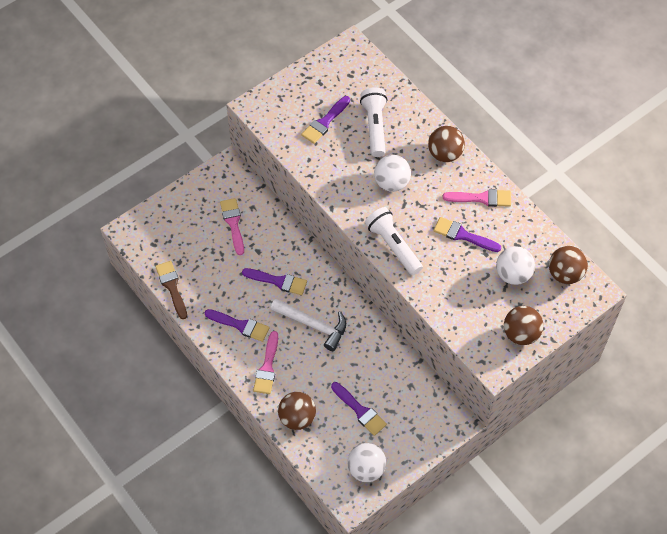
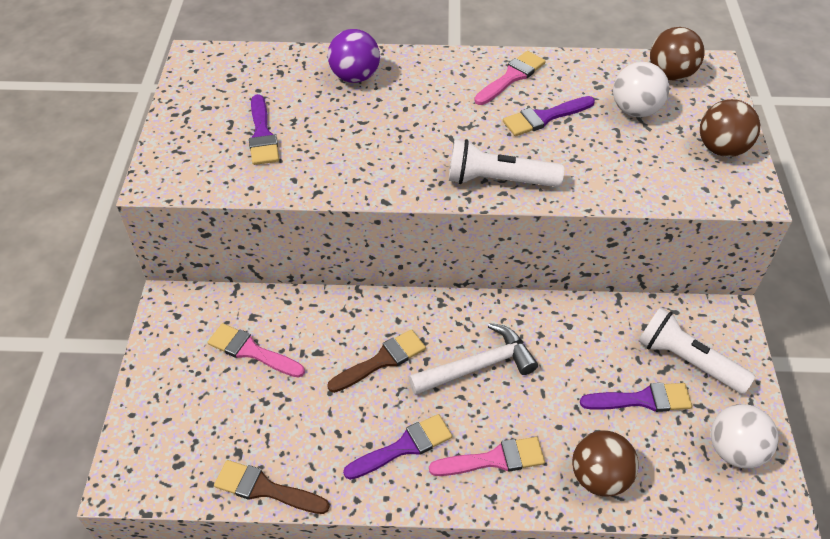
camera: 50 degrees left, 10 degrees down
(267, 367) = (494, 459): pink brush -> pink brush turned 60 degrees counterclockwise
(278, 281) = (382, 360): purple brush -> brown brush
(375, 127) = (322, 100): white flashlight -> white flashlight (688, 361)
(391, 183) = (411, 131): white ball -> none
(407, 127) = (355, 77): none -> purple ball
(445, 154) = (423, 70): brown ball -> none

